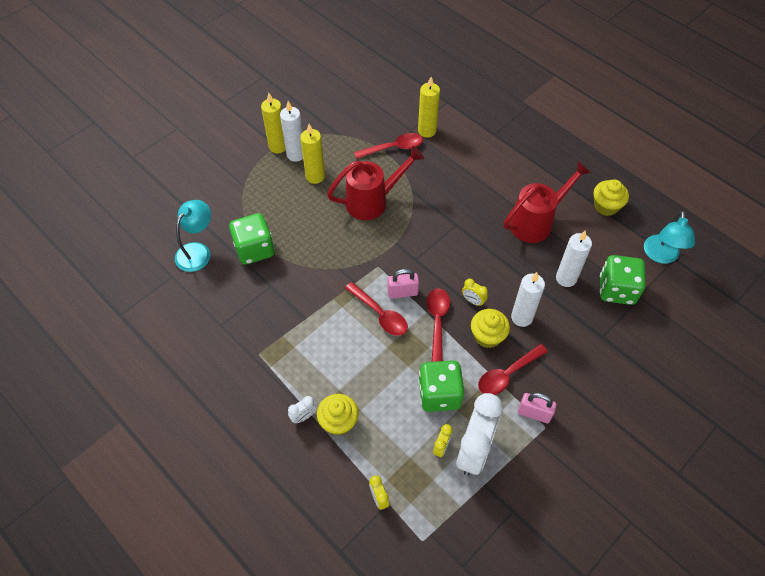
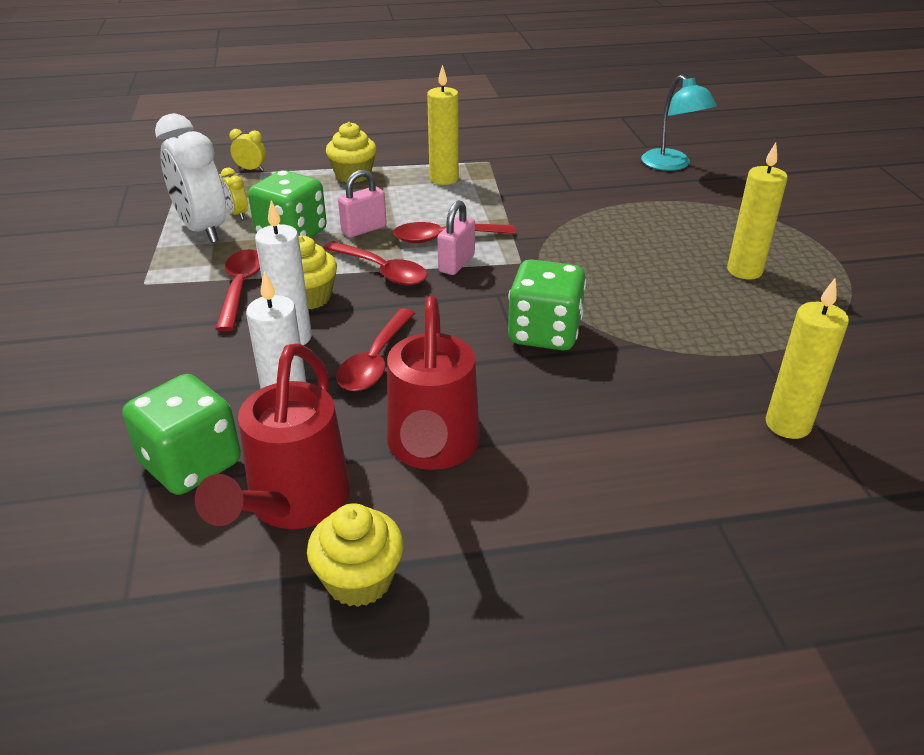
camera: 125 degrees right, 20 degrees down
(254, 249) = (640, 194): green dice -> green dice (544, 333)
(278, 146) = (838, 261): yellow candle -> yellow candle (444, 179)
(296, 154) = (808, 270): white candle -> none
(303, 417) = (385, 162): white clock -> none
(372, 201) = (648, 299): red watering can -> red watering can (293, 503)
(393, 148) = (762, 365): red spoon -> red spoon (375, 361)
(473, 301) = (373, 310): yellow clock -> none
(534, 413) = (169, 283): pink padlock -> pink padlock (364, 229)
(661, 256) = (158, 582): turquoise lamp -> none

